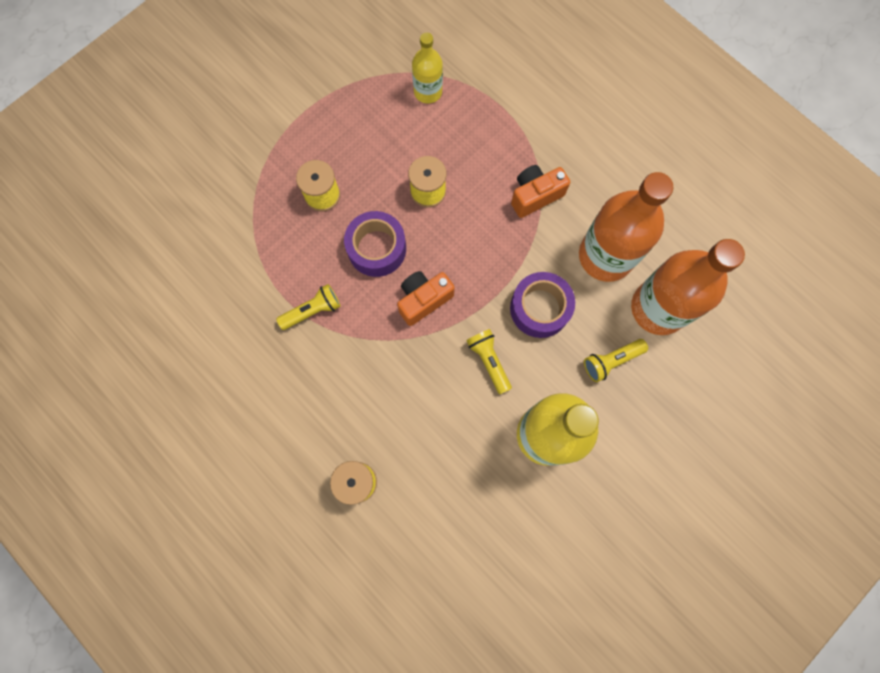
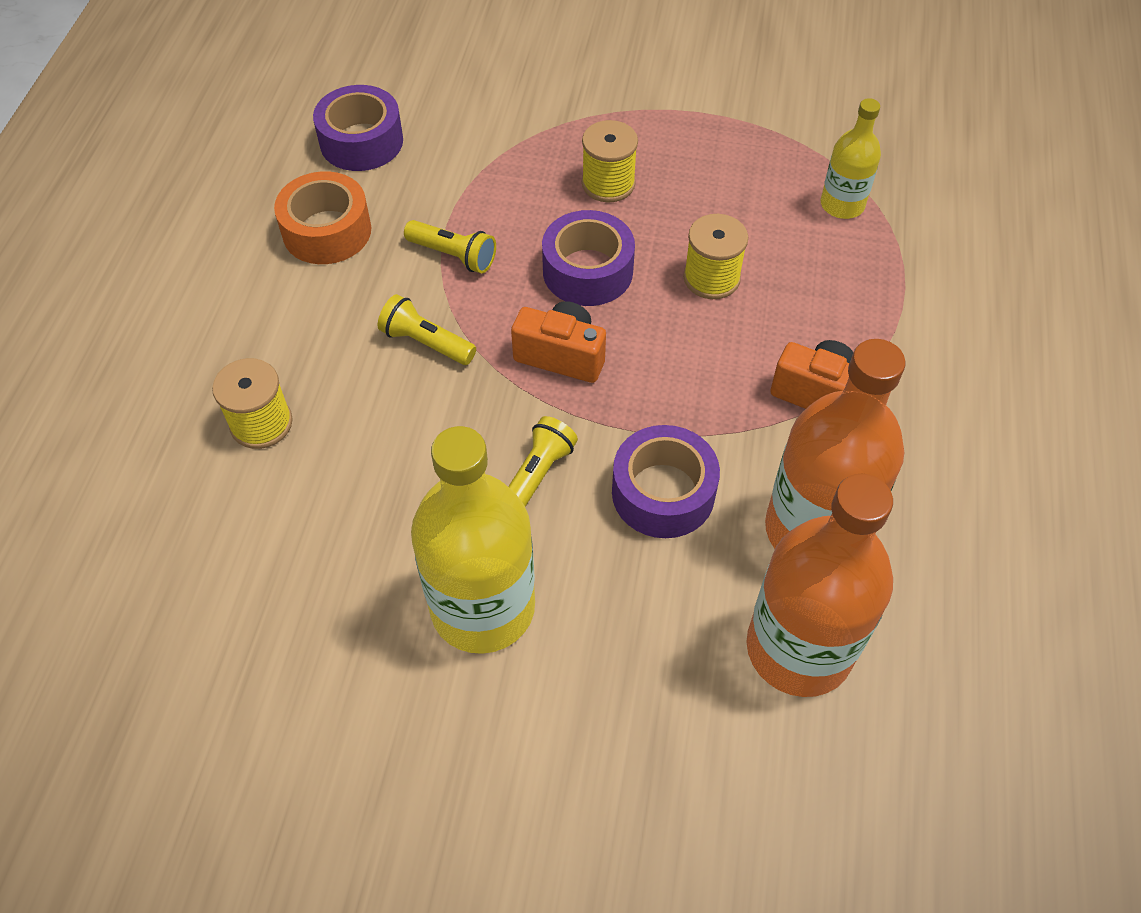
camera: 55 degrees right, 20 degrees down
(180, 307) = (361, 141): none -> purple tape
(240, 369) = (327, 231): none -> orange tape
(611, 361) = (662, 630): yellow flashlight -> yellow flashlight (426, 342)

